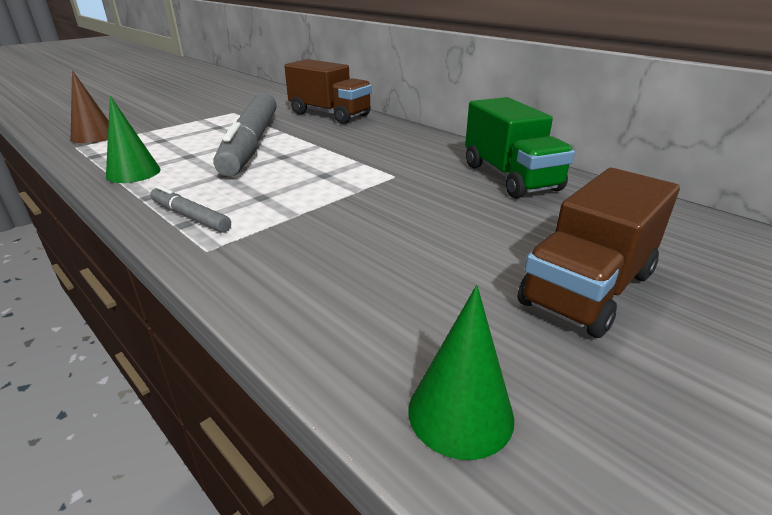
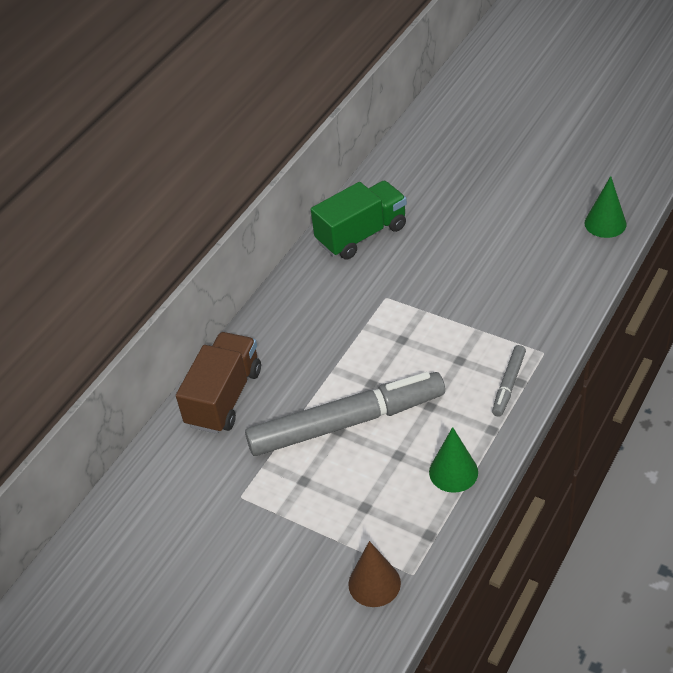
camera: 100 degrees left, 15 degrees up
(587, 288) = (499, 194): brown truck -> none

